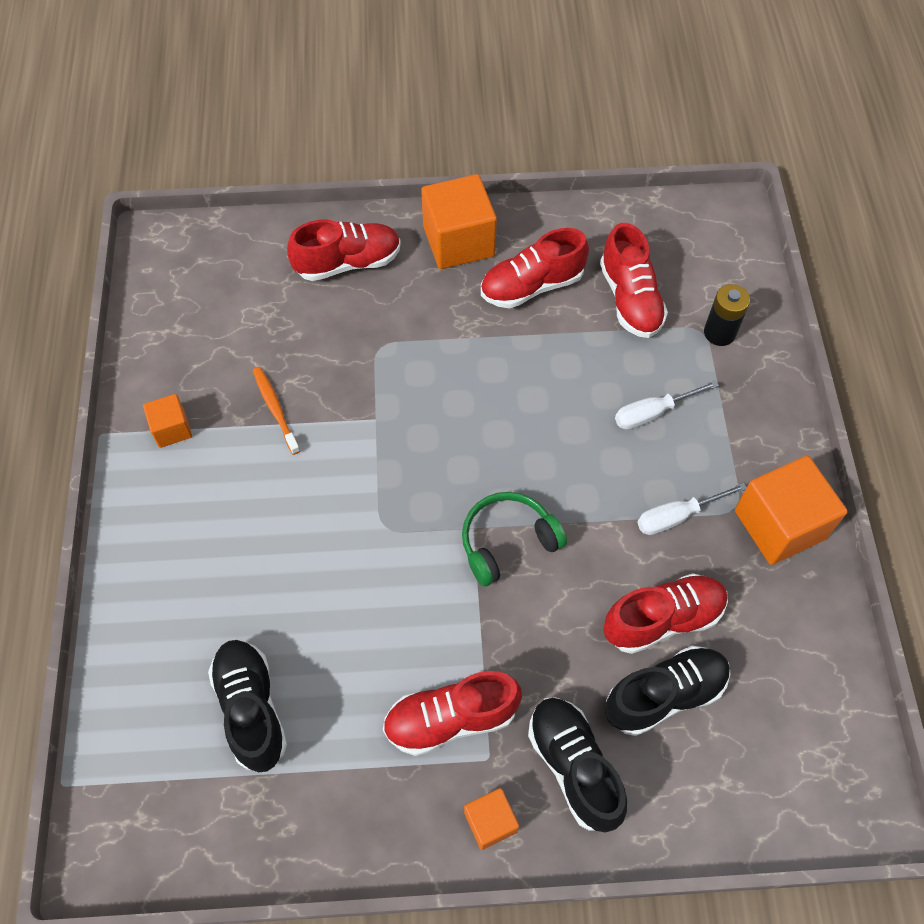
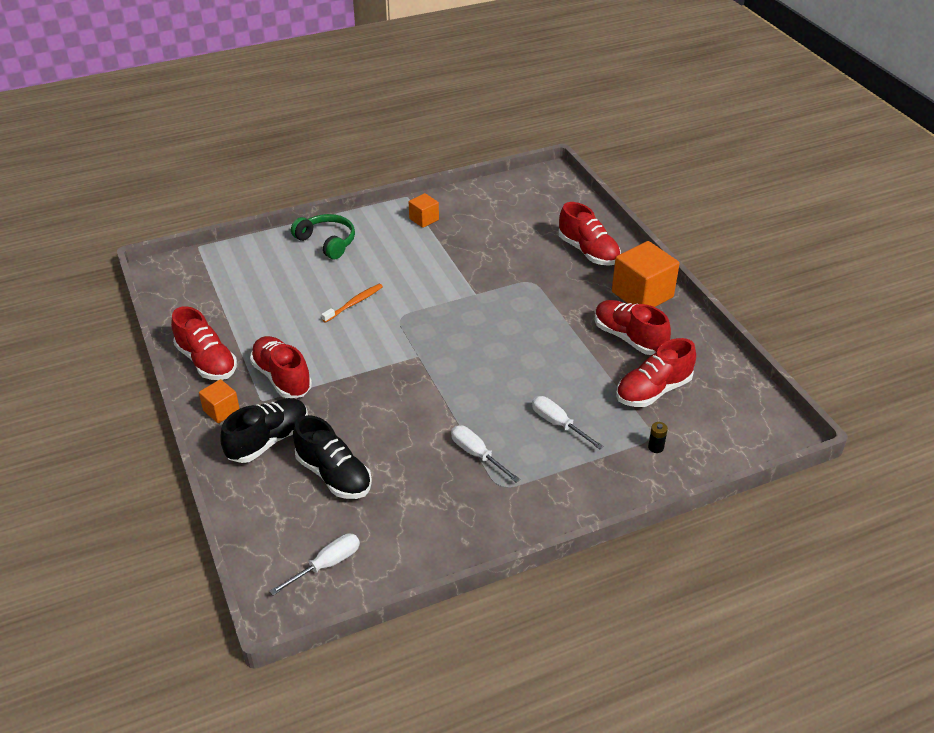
camera: 70 degrees right, 20 degrees down
(251, 709) = (261, 297): black shoe -> none
(275, 409) = (459, 253): orange toothbrush -> orange toothbrush (354, 303)
(507, 542) = (415, 374): green headphones -> green headphones (327, 242)
(663, 619) = (391, 463): red shoe -> red shoe (206, 361)
(719, 333) = (655, 447): black battery -> black battery, size x0.57
(779, 524) = (499, 515): orange cube -> none
(812, 742) = (326, 565): none -> white screwdriver

